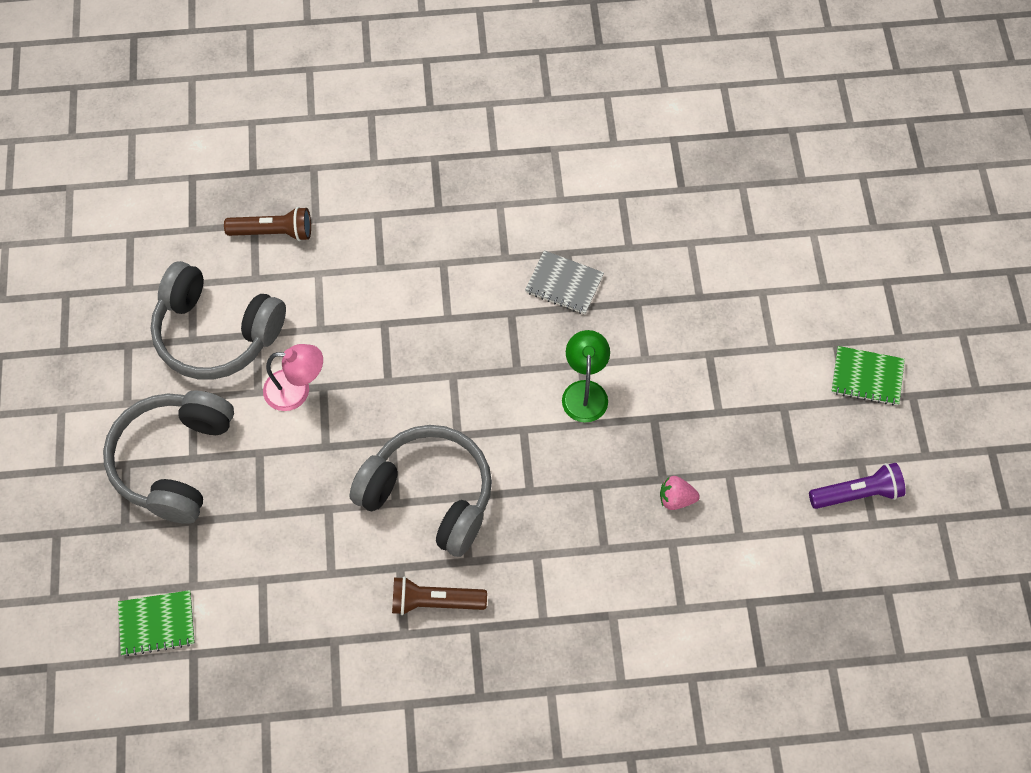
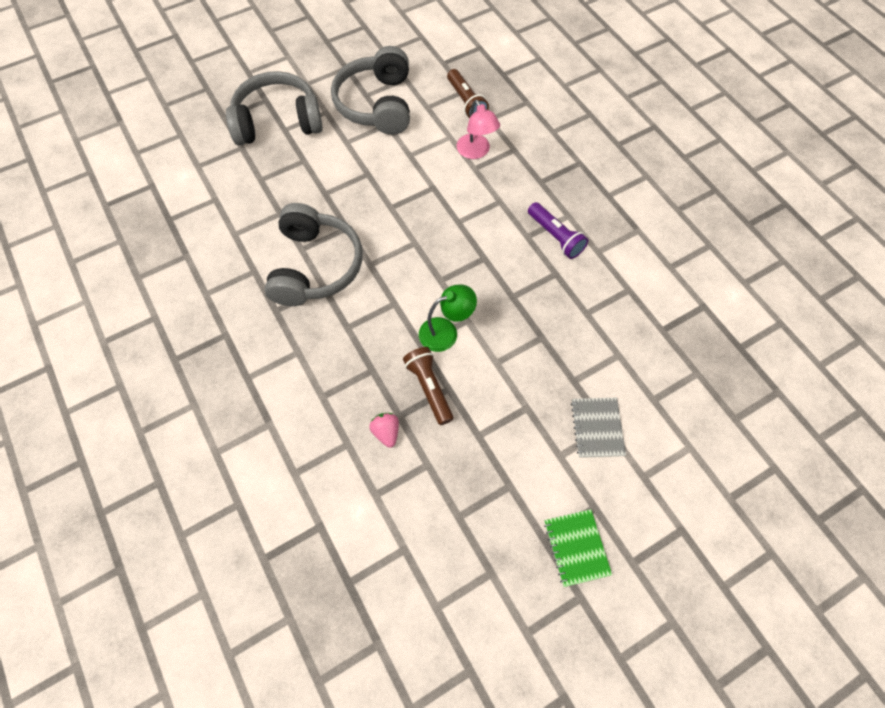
camera: 65 degrees right, 0 degrees up
(157, 623) = (165, 159): green notebook -> none
(297, 390) = (357, 161): pink lamp -> pink lamp (476, 152)
(435, 601) = (236, 302): brown flashlight -> brown flashlight (429, 388)
(564, 284) = (528, 282): grey notebook -> grey notebook (597, 428)
(857, 493) = (458, 581): purple flashlight -> purple flashlight (555, 237)

